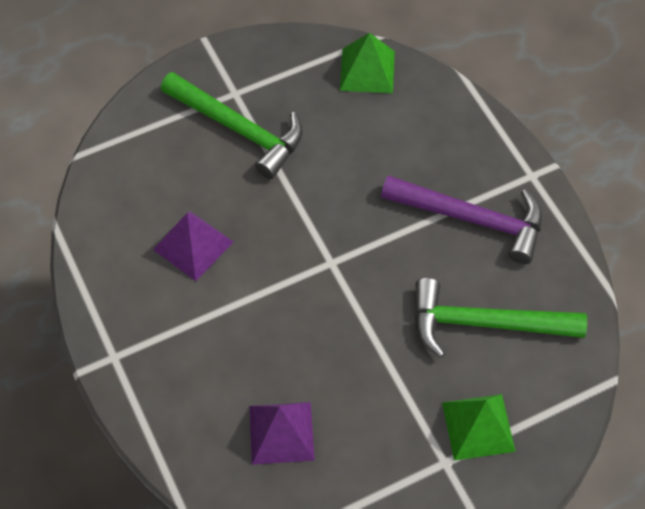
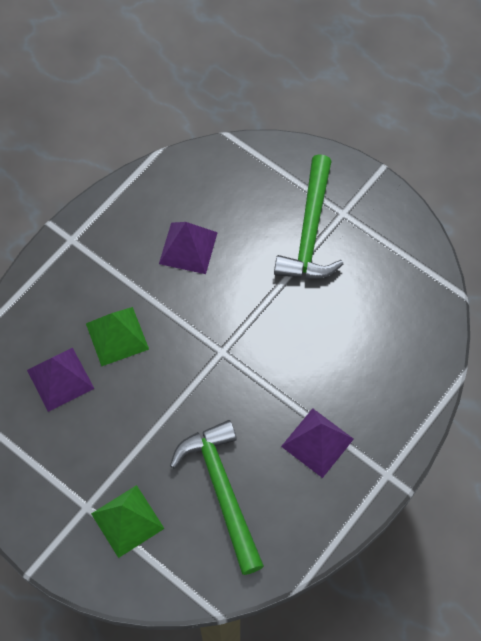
camera: 65 degrees right, 5 degrees up
(367, 70) = (422, 300): green pyramid -> green pyramid (117, 336)
(472, 219) = (317, 442): purple hammer -> purple pyramid

